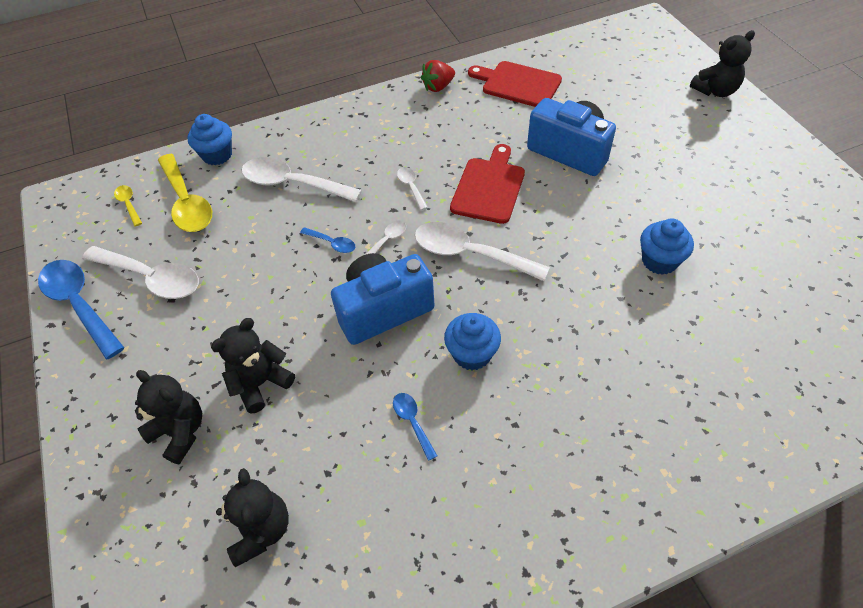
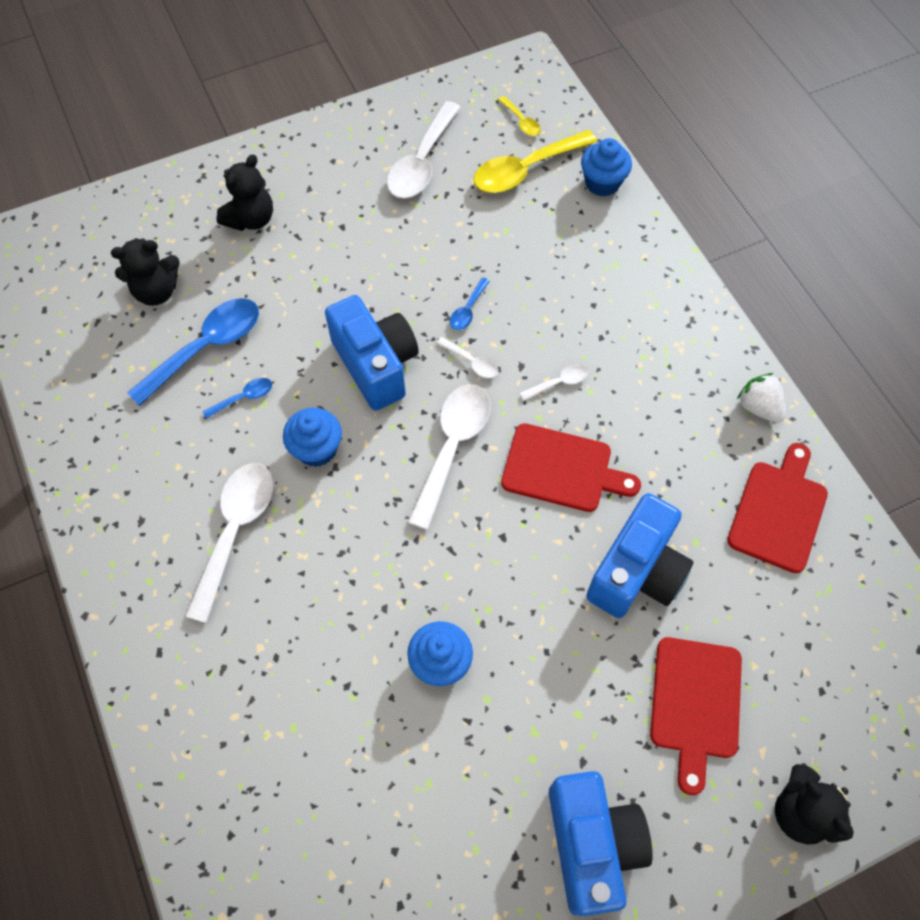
camera: 85 degrees right, 10 degrees up
(79, 304) = (391, 115): blue spoon -> blue spoon (206, 347)
(129, 204) = (521, 121): yellow spoon -> yellow spoon turned 90 degrees clockwise
(260, 383) = (295, 270): black teddy bear -> none
(292, 184) = (558, 262): white spoon -> white spoon (235, 531)
(438, 87) = (758, 407): red strawberry -> white strawberry
(659, 129) = (695, 703): none -> red cutting board
(767, 181) = (592, 844): none -> blue camera

